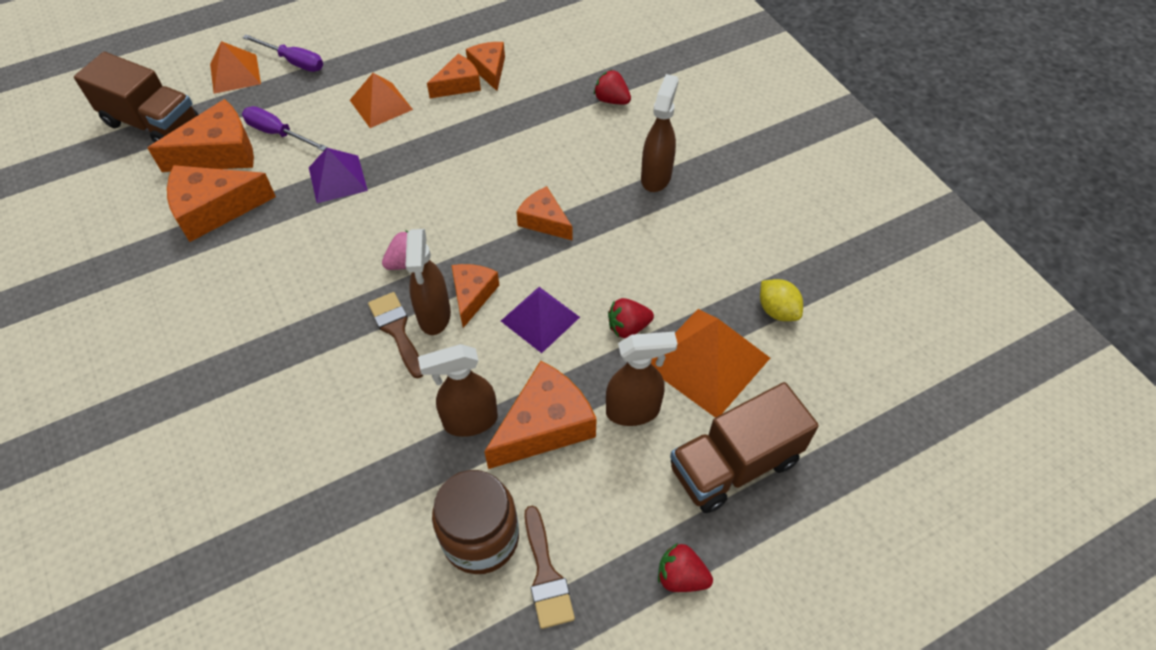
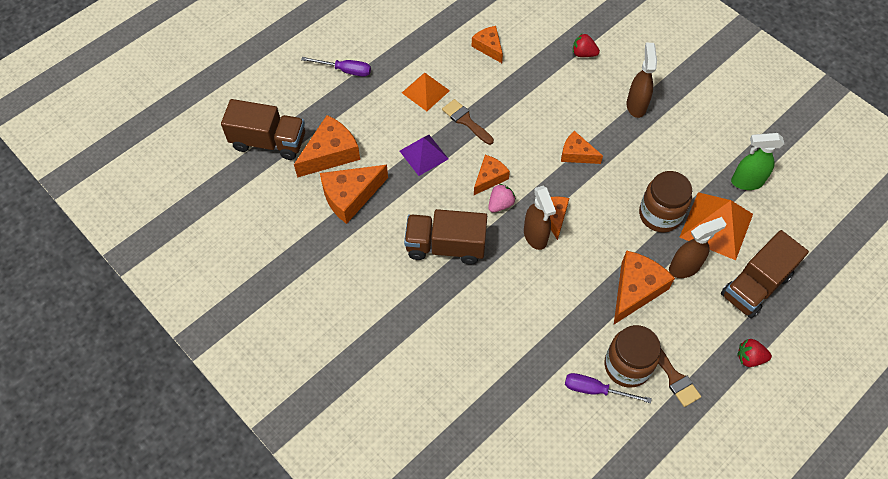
camera: 15 degrees left, 5 degrees up
(235, 74) = (307, 89): orange pyramid -> none
(277, 133) = (363, 129): purple screwdriver -> purple screwdriver (595, 390)
(303, 300) = (445, 246): none -> brown truck
(397, 330) = (516, 251): brown brush -> brown brush (466, 121)
(458, 85) = (472, 64): orange cheese -> orange cheese (489, 178)
(469, 421) = (589, 298): brown spray bottle -> none
(540, 319) = (603, 222): purple pyramid -> none
(628, 327) = (660, 214): red strawberry -> brown jar
(777, 310) = (746, 182): yellow lemon -> green spray bottle

